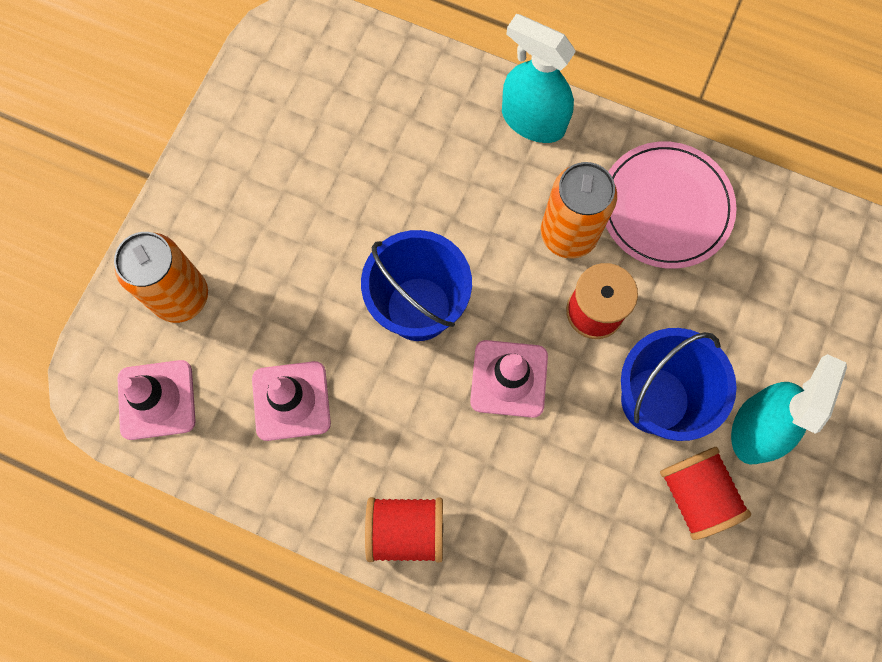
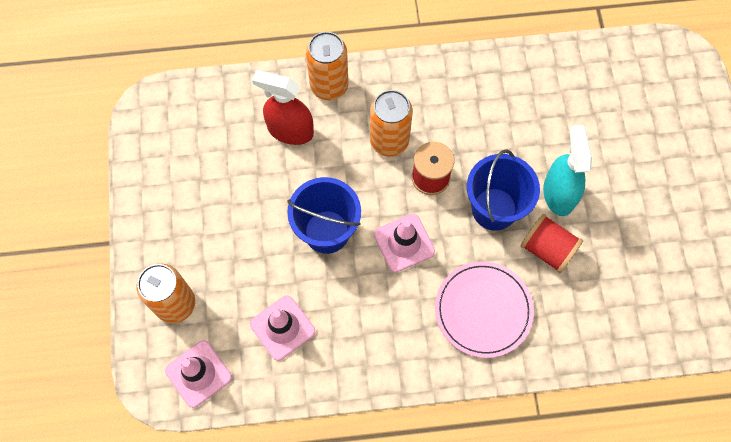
camera: 30 degrees left, 5 degrees down
(406, 530) = (396, 363): red spool -> none
(449, 152) = (290, 130): none -> red spray bottle
(532, 120) = (329, 86): turquoise spray bottle -> orange can
(665, 207) = (436, 96): pink plate -> pink plate (483, 310)

